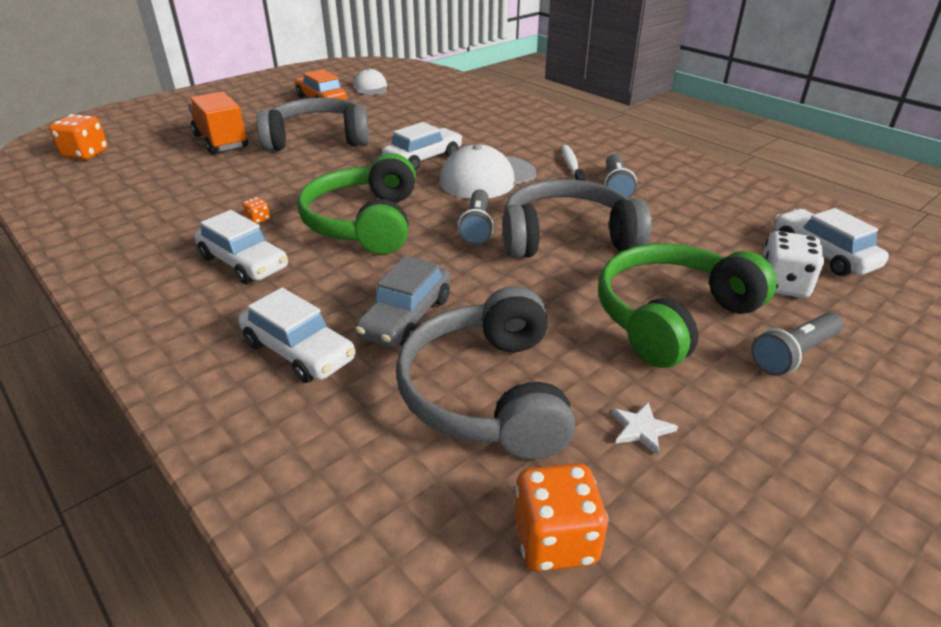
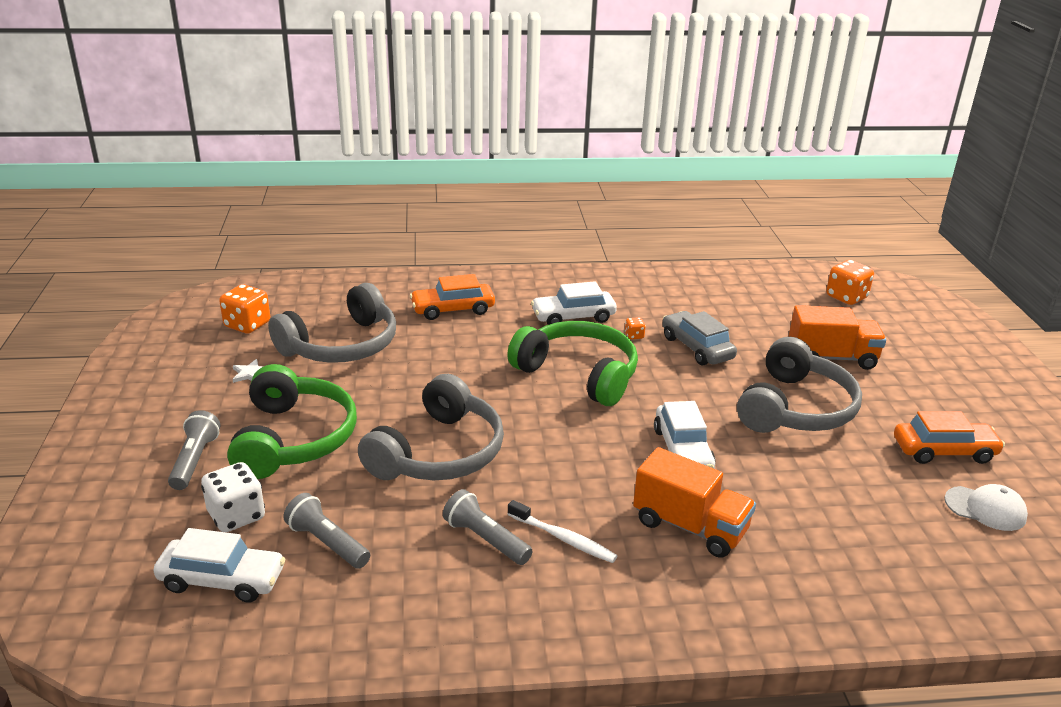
camera: 125 degrees right, 5 degrees down
(298, 351) = (453, 309): white car -> orange car
(406, 317) = (437, 347): grey car -> grey car (697, 348)
(477, 227) = (510, 419): grey flashlight -> grey flashlight (327, 543)
(486, 392) = (342, 345): grey headphones -> grey headphones turned 105 degrees clockwise
(487, 178) = (595, 467): white cap -> none
(500, 140) = (690, 526): none -> orange truck

